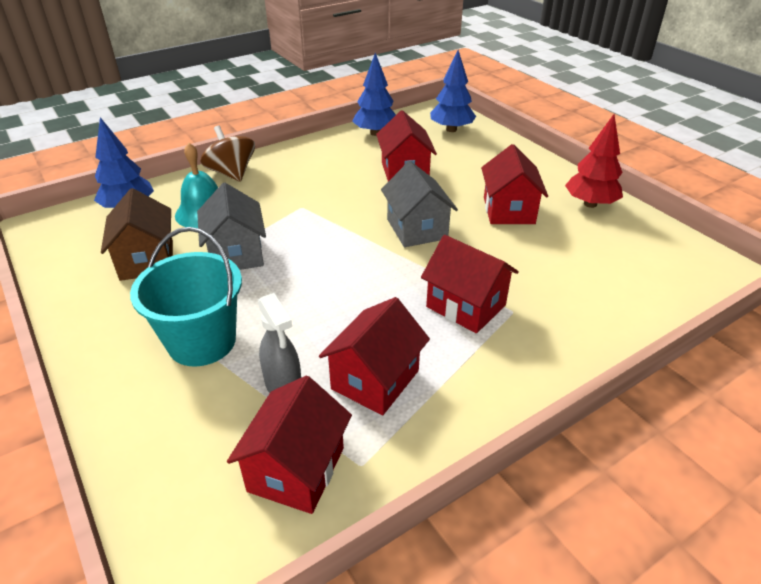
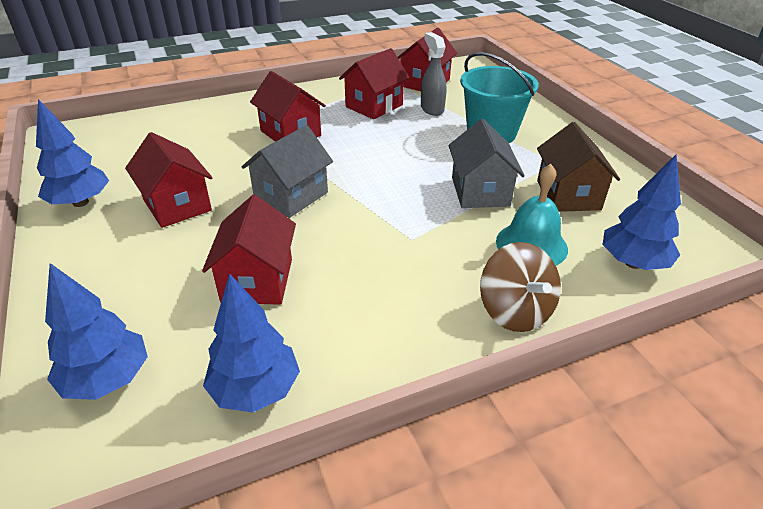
camera: 170 degrees left, 0 degrees up
(417, 229) = (291, 196): grey house -> grey house turned 45 degrees clockwise
(508, 210) = (177, 205): red house -> red house turned 45 degrees counterclockwise
(590, 204) = (80, 202): red tree -> blue tree

